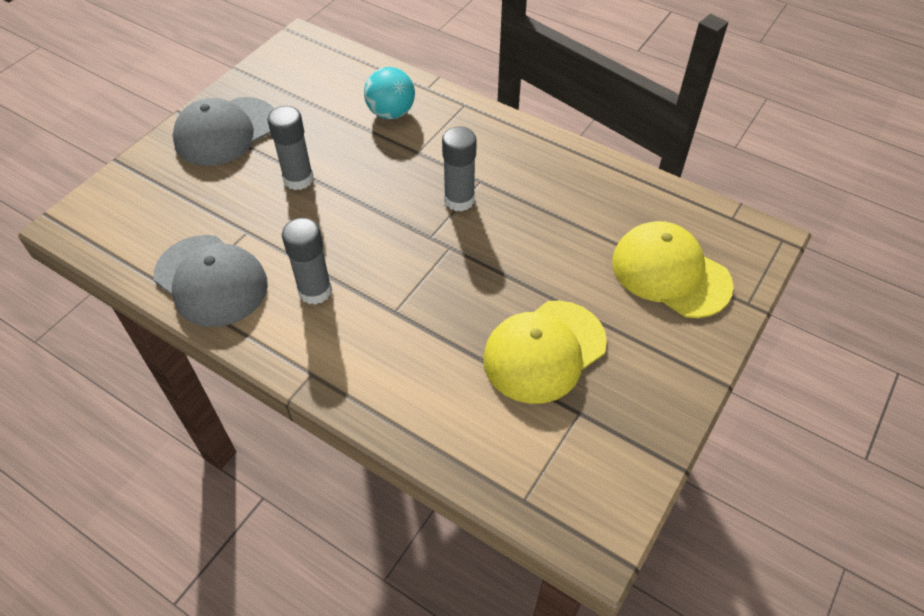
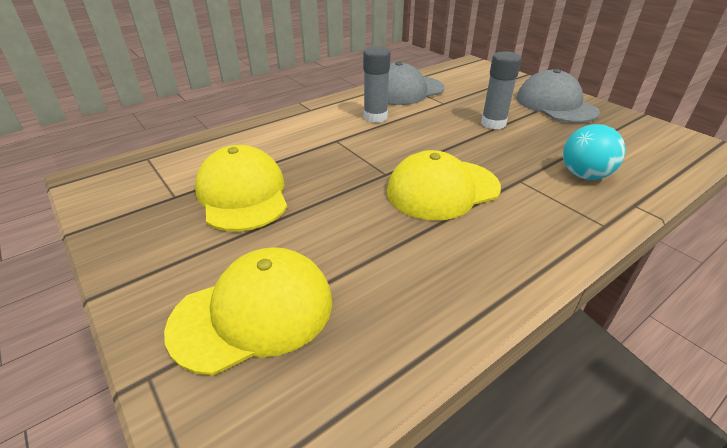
camera: 110 degrees right, 15 degrees down
(459, 200) = (442, 189): grey glue stick -> yellow cap

